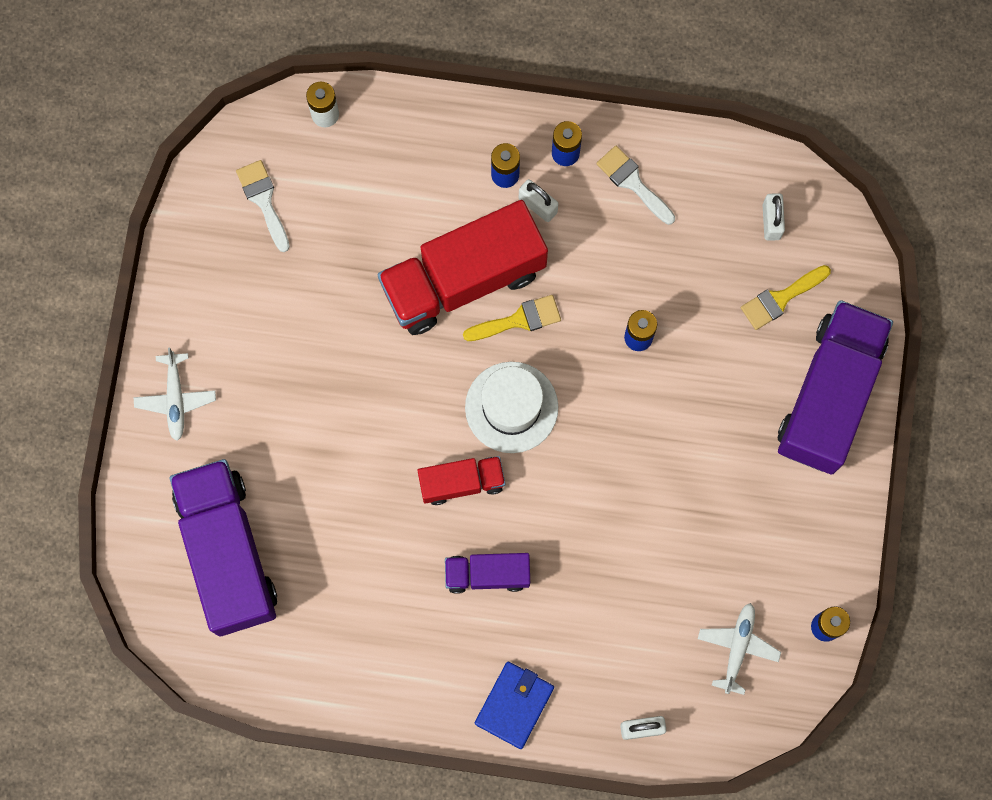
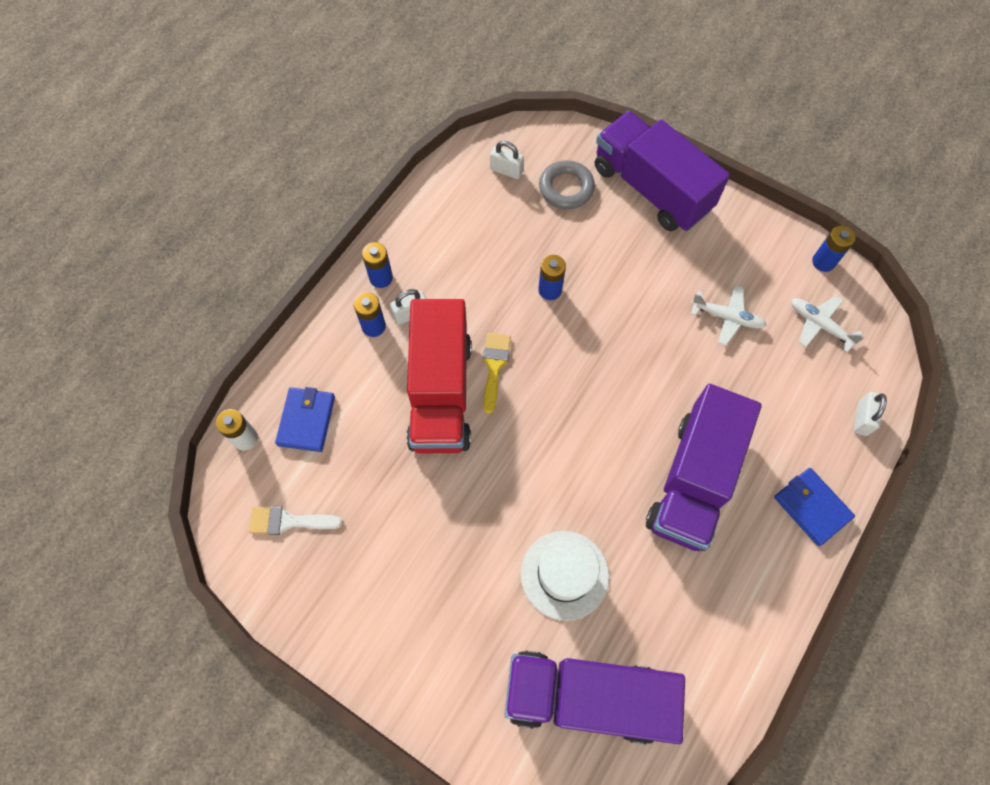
camera: 65 degrees left, 10 degrees down
(176, 398) = (423, 681): white plane -> white plane (726, 317)
(370, 163) = (306, 421): none -> blue wallet
(461, 482) = (608, 467): red truck -> none
(487, 574) = (693, 480): purple truck -> purple truck, size x1.95
(511, 407) = (562, 402): white hat -> white hat (564, 575)
(632, 182) = (429, 243): white brush -> none
(780, 299) = (566, 188): yellow brush -> grey ring

